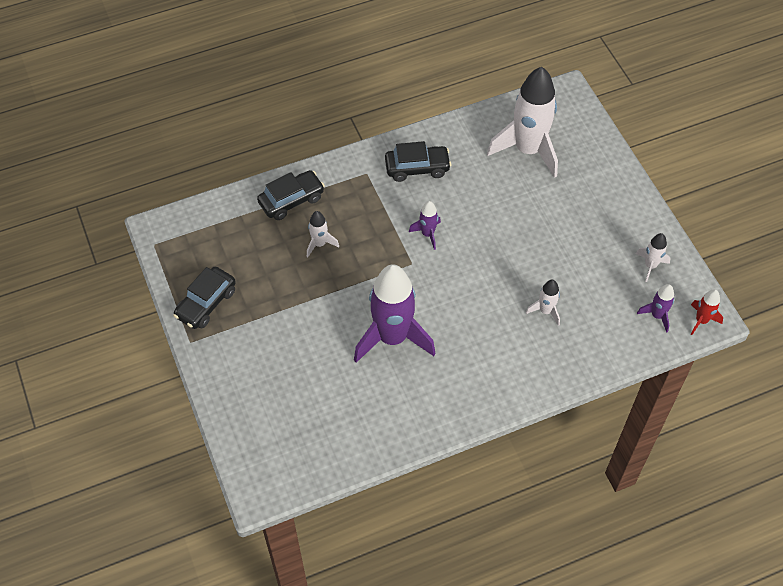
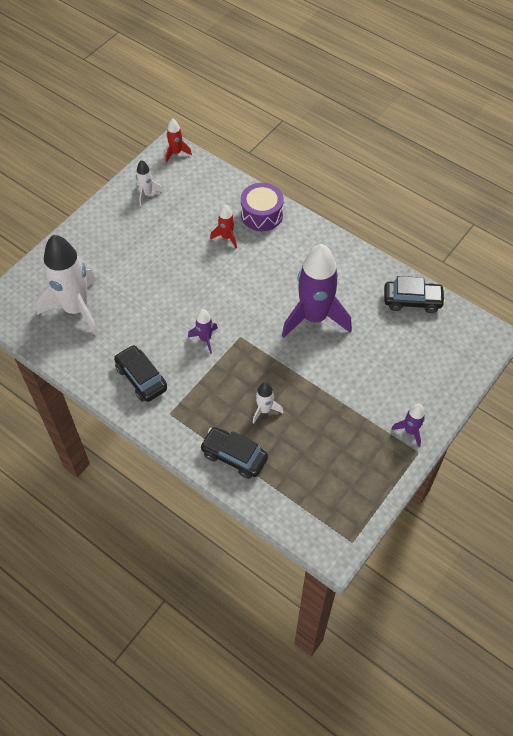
camera: 120 degrees left, 0 degrees up
(206, 303) = (377, 462): black car -> black car (412, 301)
(545, 311) = (226, 237): white rocket -> red rocket
(559, 360) = (261, 214): none -> purple drum
(657, 315) = (188, 176): purple rocket -> purple rocket (410, 431)

